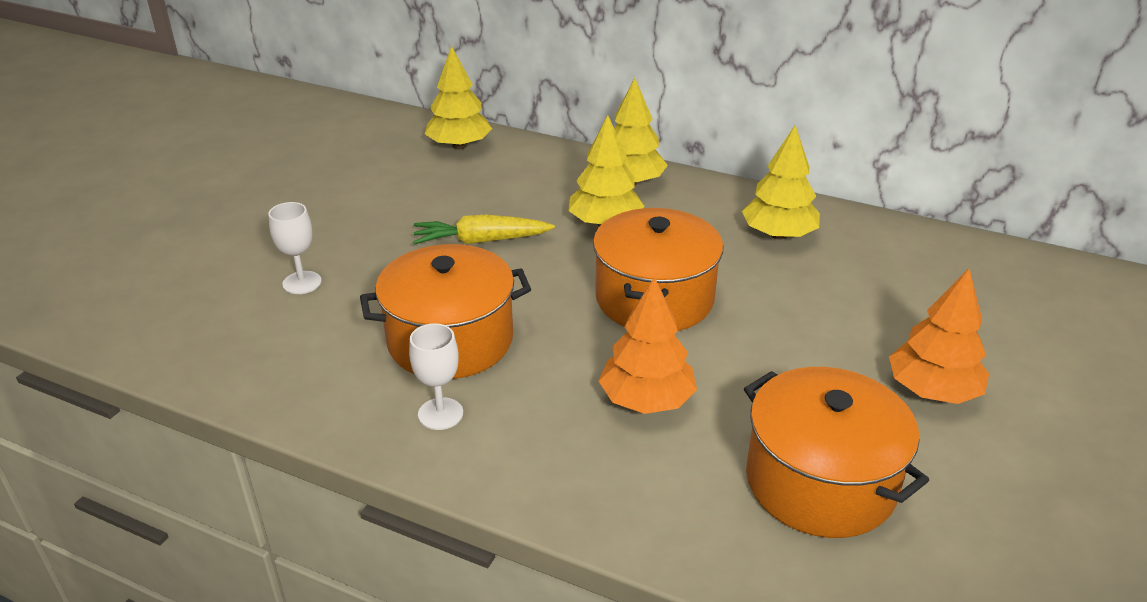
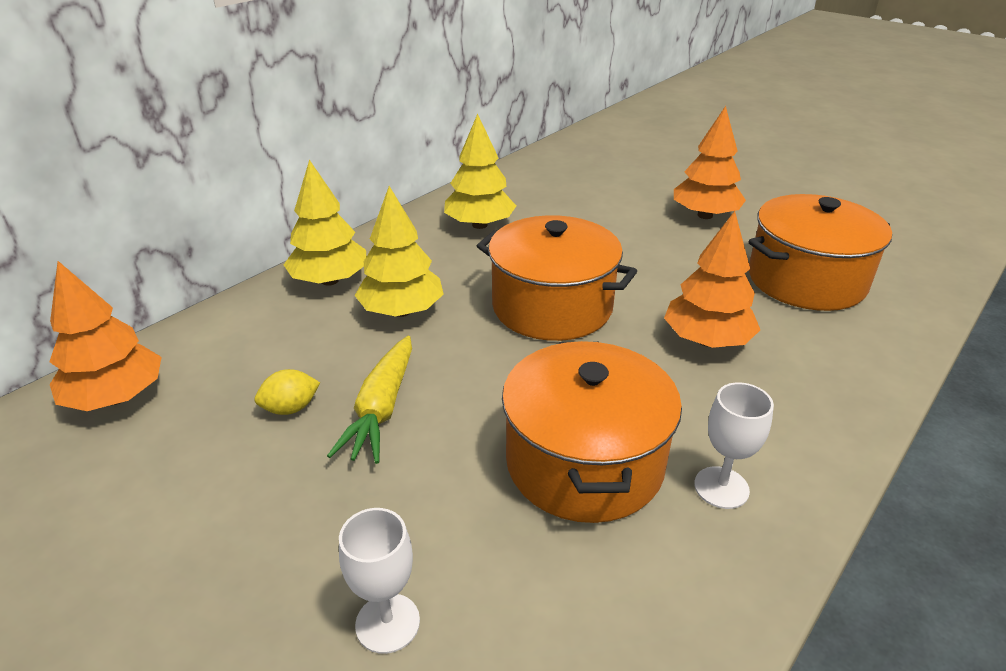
camera: 75 degrees left, 0 degrees up
(459, 146) = (116, 397): yellow tree -> orange tree
(469, 206) = (291, 408): none -> yellow lemon

